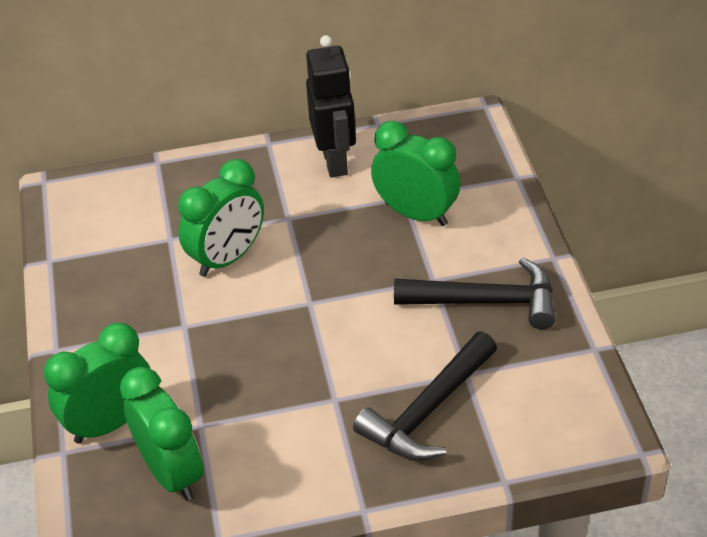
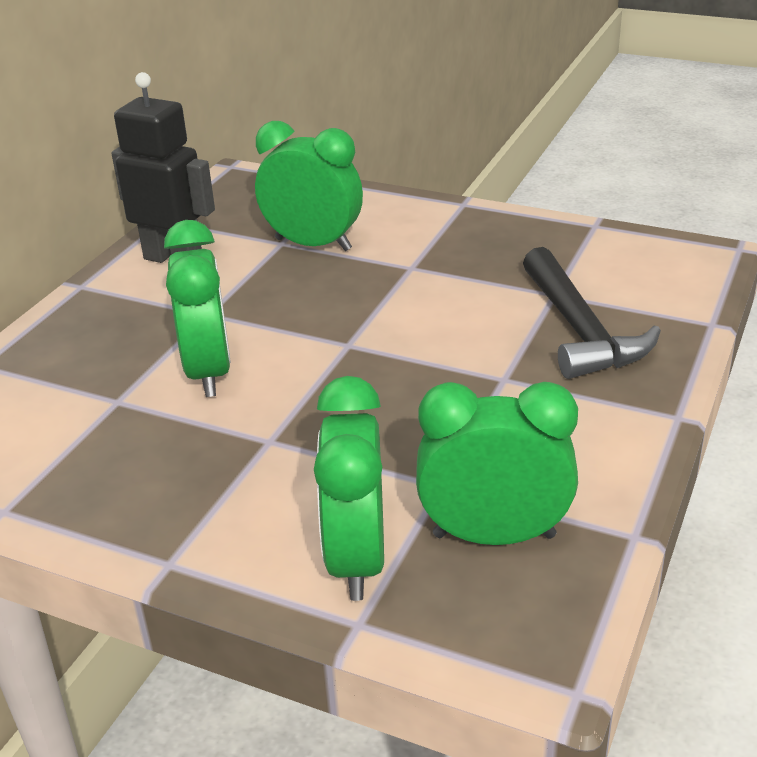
camera: 55 degrees left, 10 degrees down
(416, 214) = (313, 244): green clock -> green clock turned 45 degrees clockwise
(486, 301) = (475, 251): black hammer -> none

